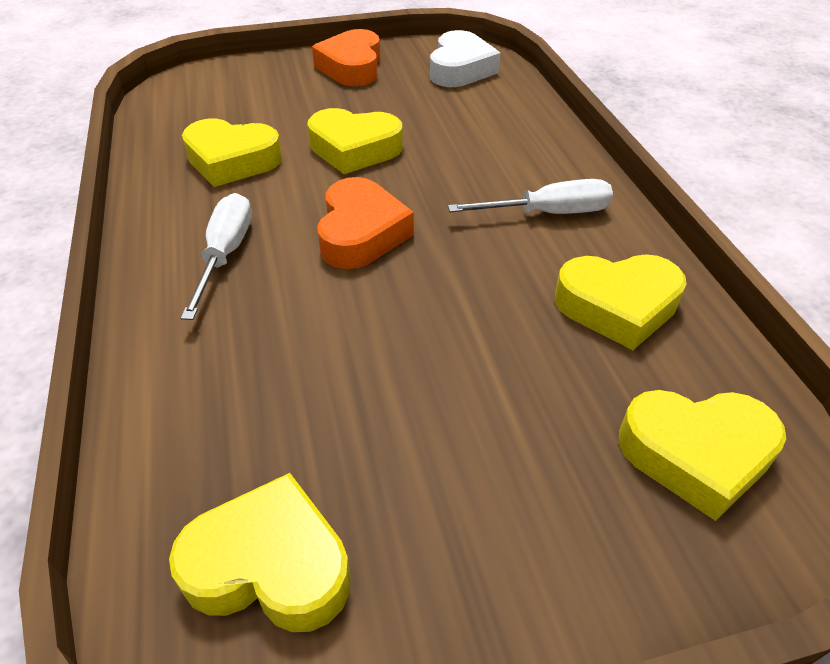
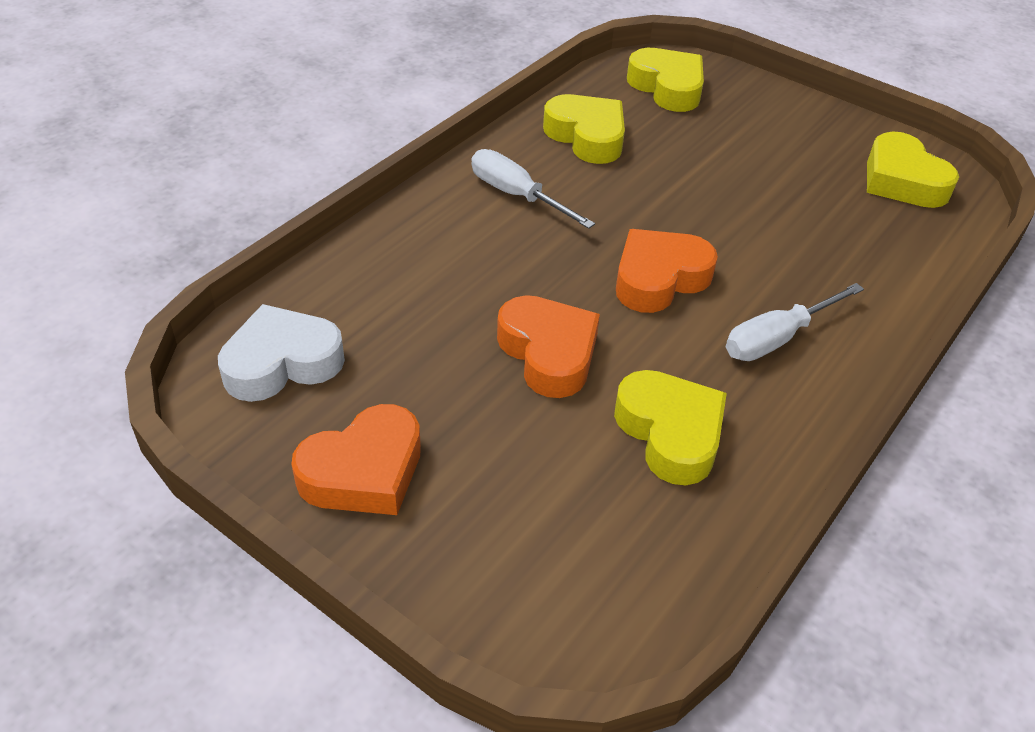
camera: 130 degrees left, 0 degrees up
(354, 149) = (548, 353): yellow heart -> orange heart

